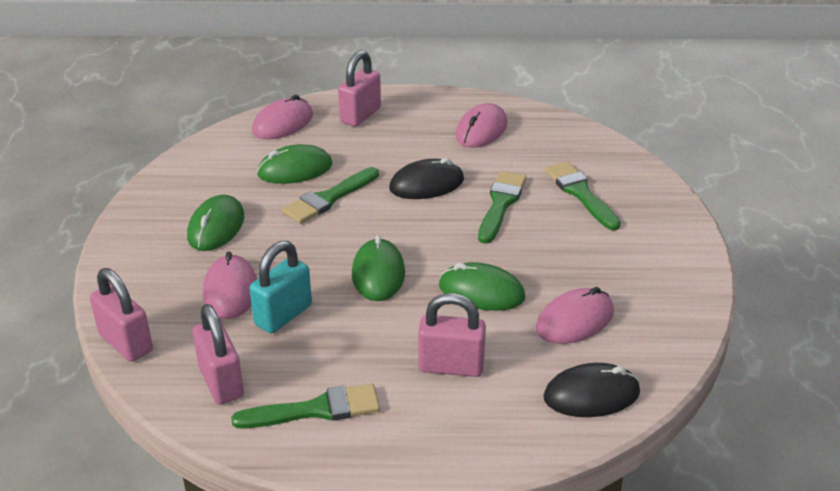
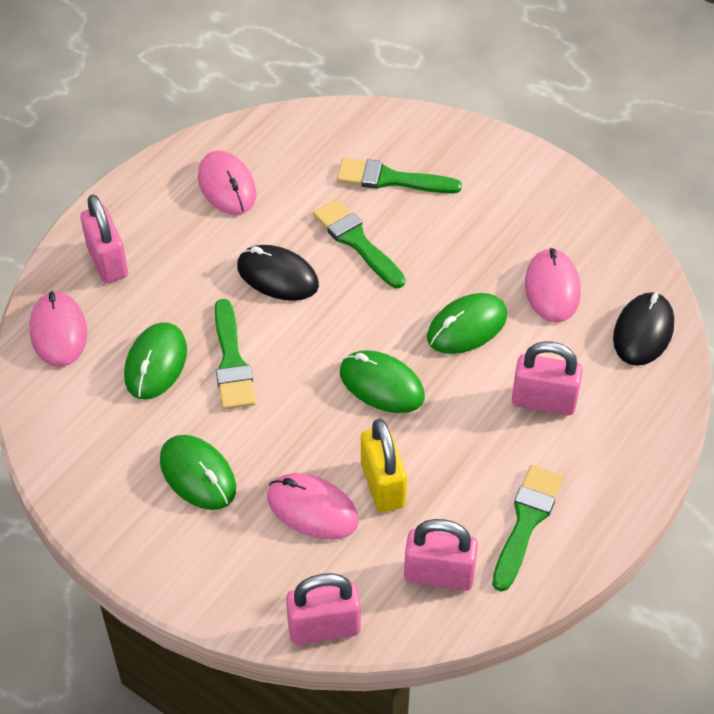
camera: 55 degrees left, 15 degrees up
(283, 315) = (383, 485): turquoise padlock -> yellow padlock
(426, 184) = (277, 276): black mouse -> black mouse turned 75 degrees counterclockwise
(451, 366) = (543, 401): pink padlock -> pink padlock turned 60 degrees clockwise

